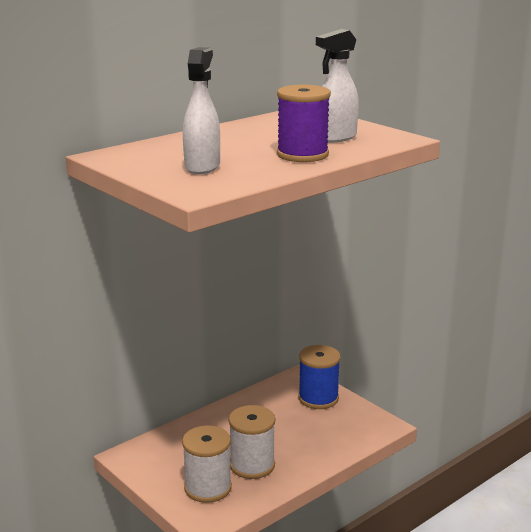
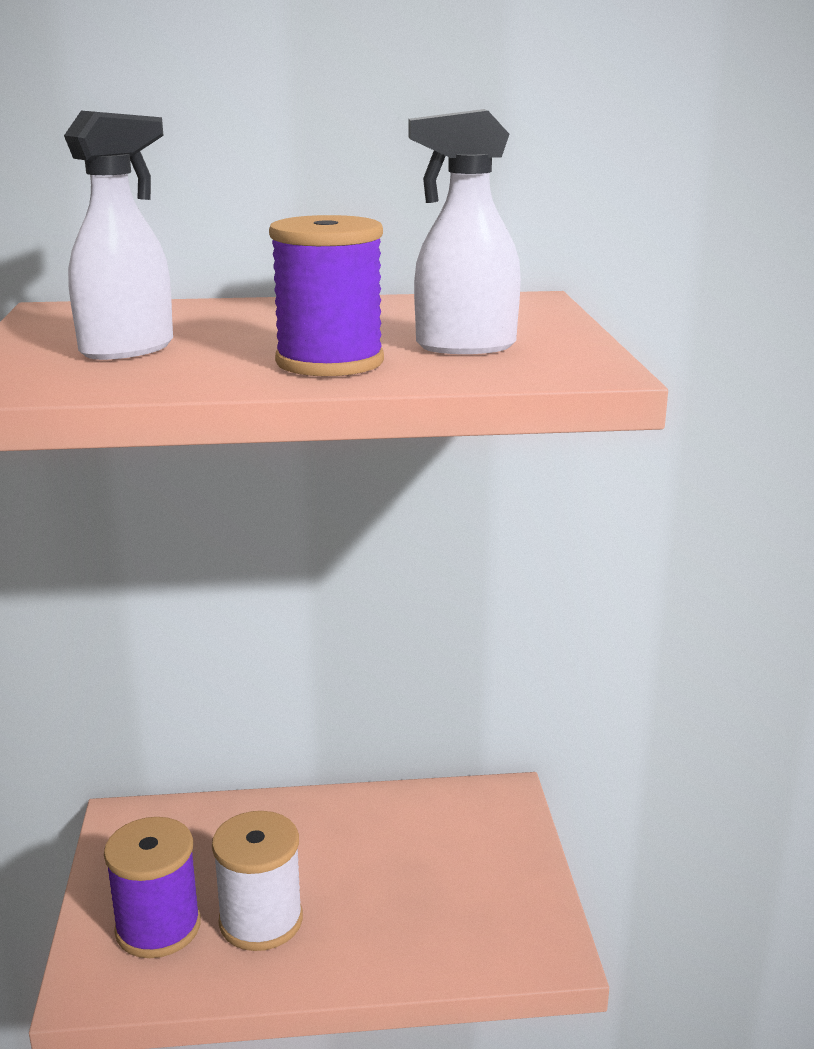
camera: 35 degrees right, 0 degrees up
(208, 488) = (158, 927): white spool -> purple spool
(318, 398) = (492, 847): blue spool -> none

